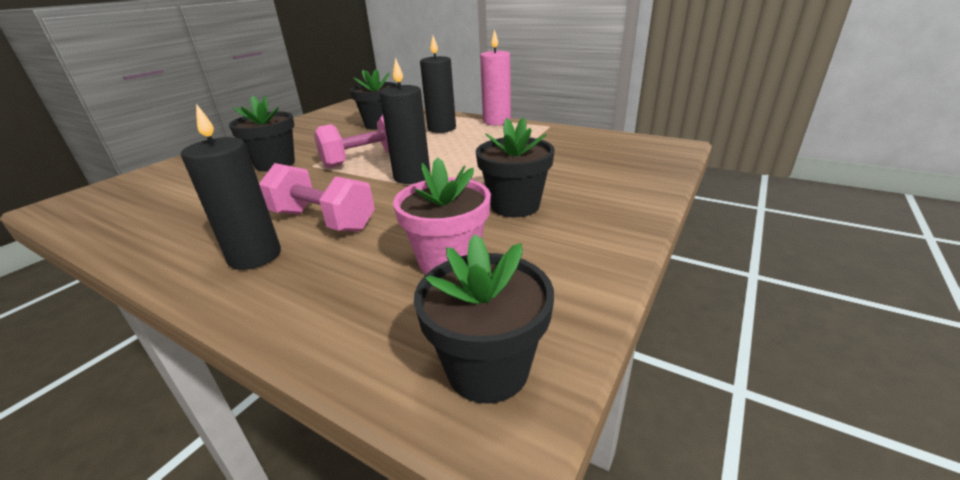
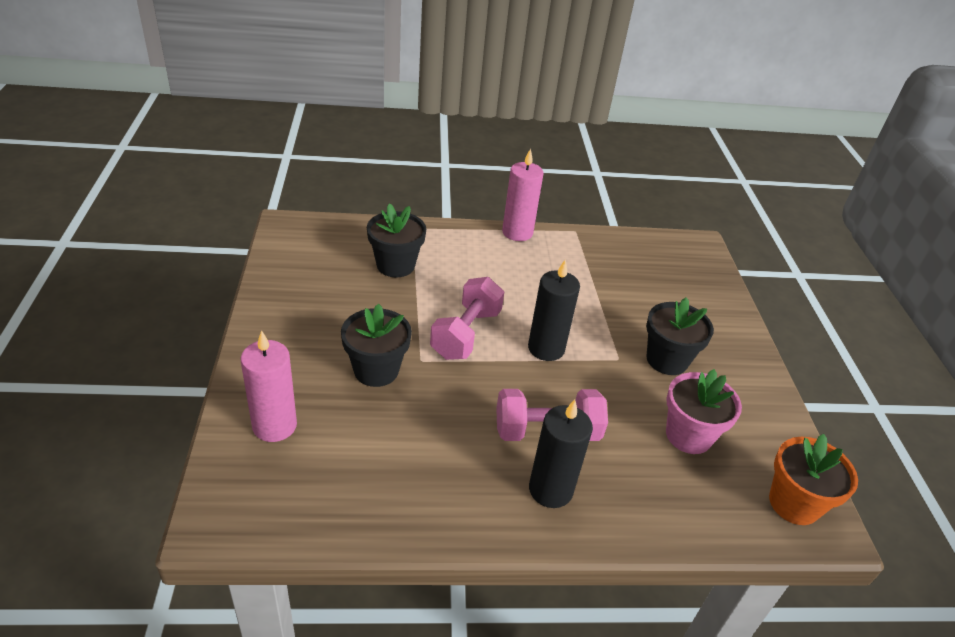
camera: 40 degrees left, 10 degrees up
(172, 174) = (274, 425): none -> pink candle
(441, 128) = (476, 258): black candle -> none
(488, 369) = (794, 503): black flower pot -> orange flower pot

